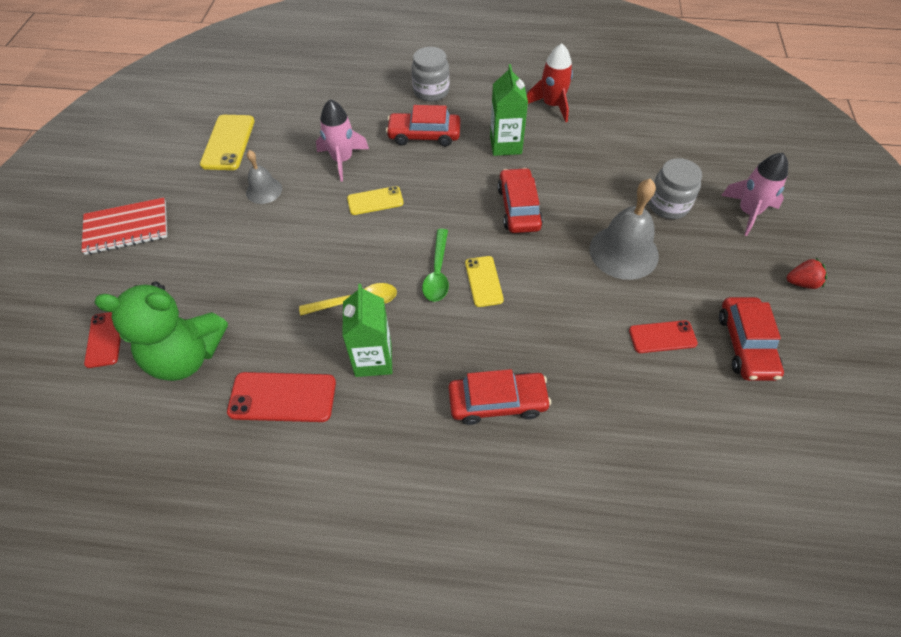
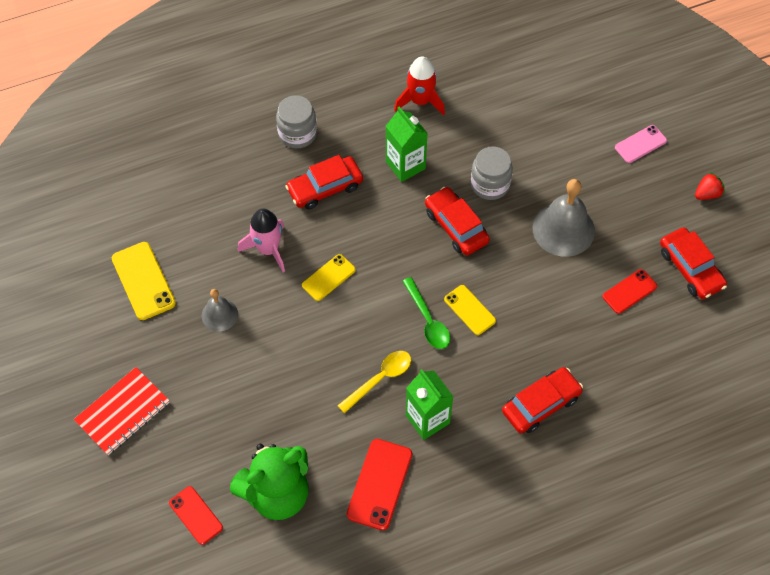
camera: 30 degrees left, 5 degrees up
(282, 397) = (379, 484): red phone -> red phone turned 45 degrees counterclockwise
(668, 205) = (575, 166): grey jar -> grey jar (490, 184)
(748, 212) = (640, 144): pink rocket -> pink phone

